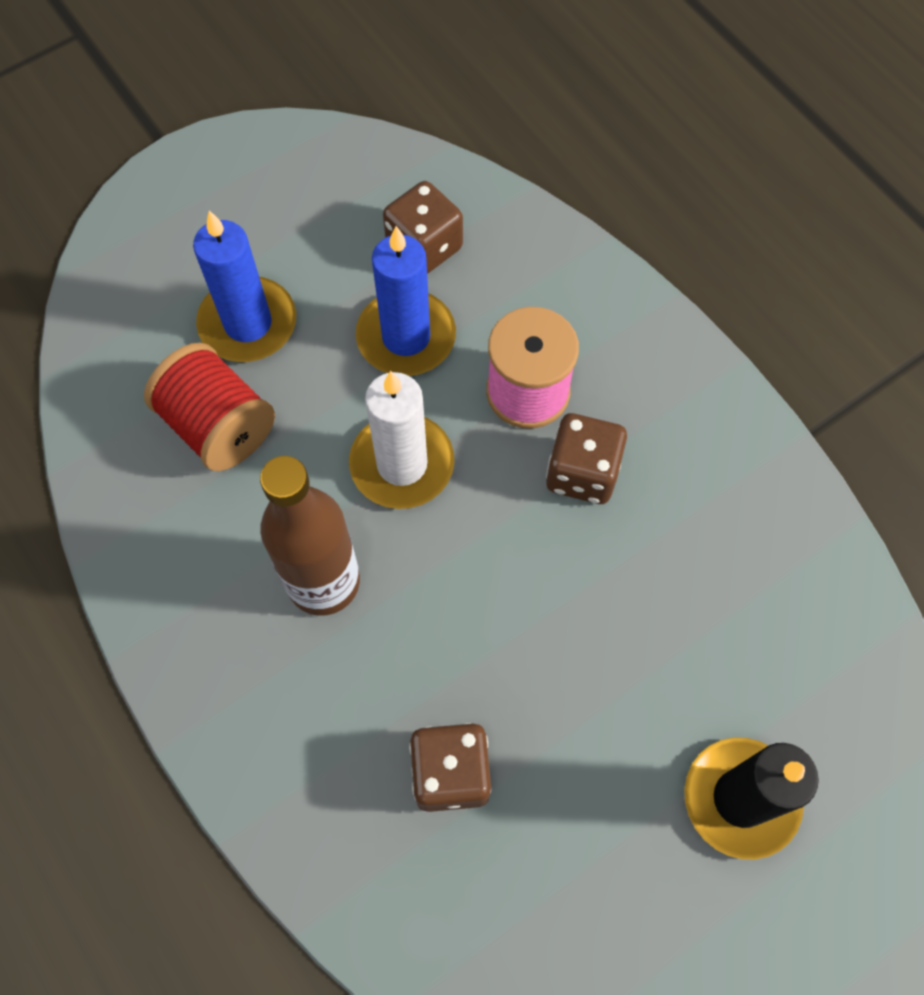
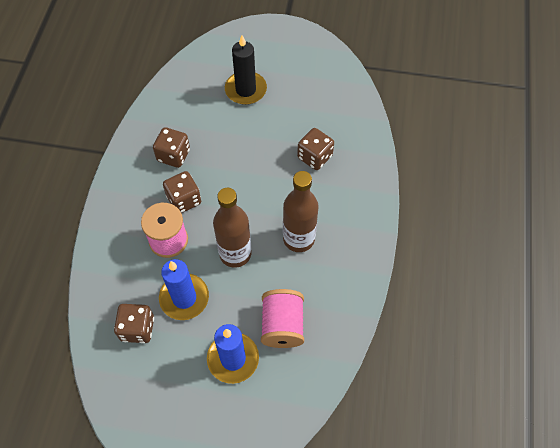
camera: 135 degrees left, 5 degrees down
(218, 425) = (282, 325): red spool -> pink spool
(402, 464) = (235, 253): white candle -> brown bottle
(695, 531) = (173, 155): none -> brown dice

